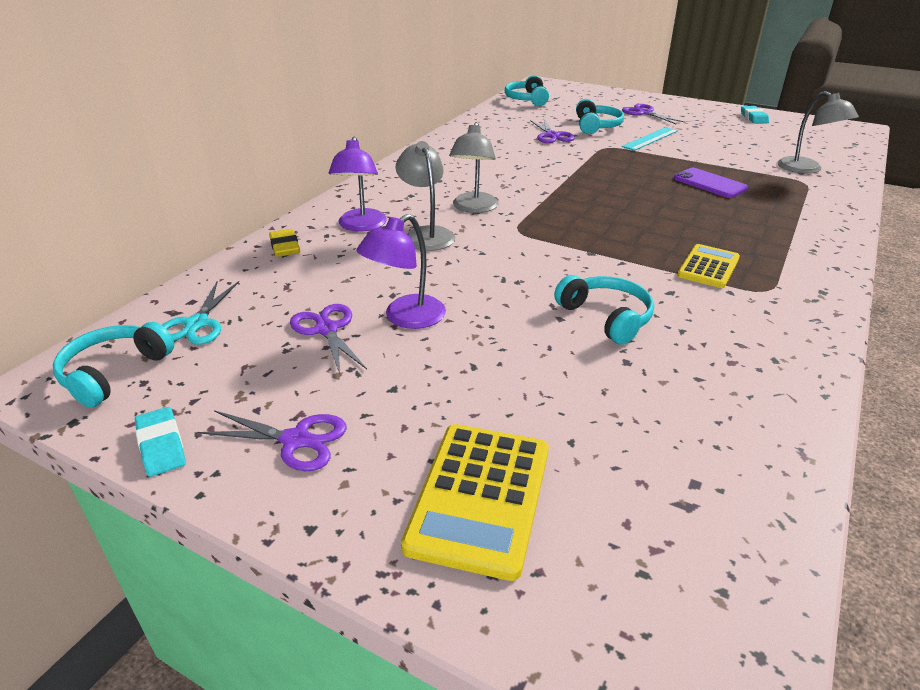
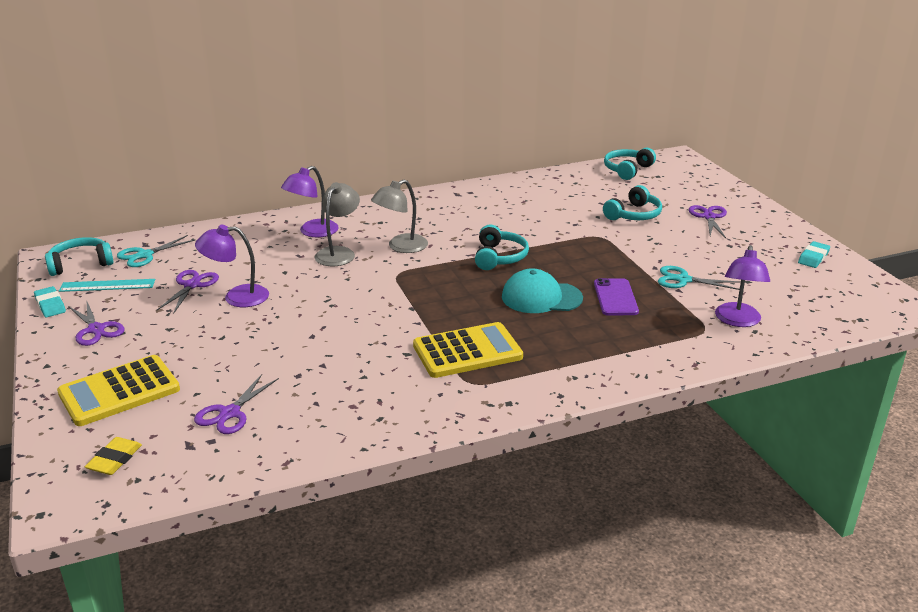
camera: 40 degrees right, 5 degrees down
(161, 445) = (50, 305): turquoise eraser -> turquoise eraser turned 45 degrees counterclockwise
(285, 247) = (251, 229): yellow eraser -> yellow eraser (115, 459)
(552, 135) = (576, 211): purple scissors -> purple scissors (230, 413)
(606, 317) = (337, 348): turquoise headphones -> turquoise headphones (499, 257)
(650, 139) = (656, 242): turquoise ruler -> turquoise ruler (107, 285)
(665, 203) = (541, 297): none -> turquoise cap
(708, 267) = (467, 351): yellow calculator -> yellow calculator, size x1.59
(720, 156) = (683, 280): none -> turquoise scissors
(806, 169) = (737, 321): grey lamp -> purple lamp

